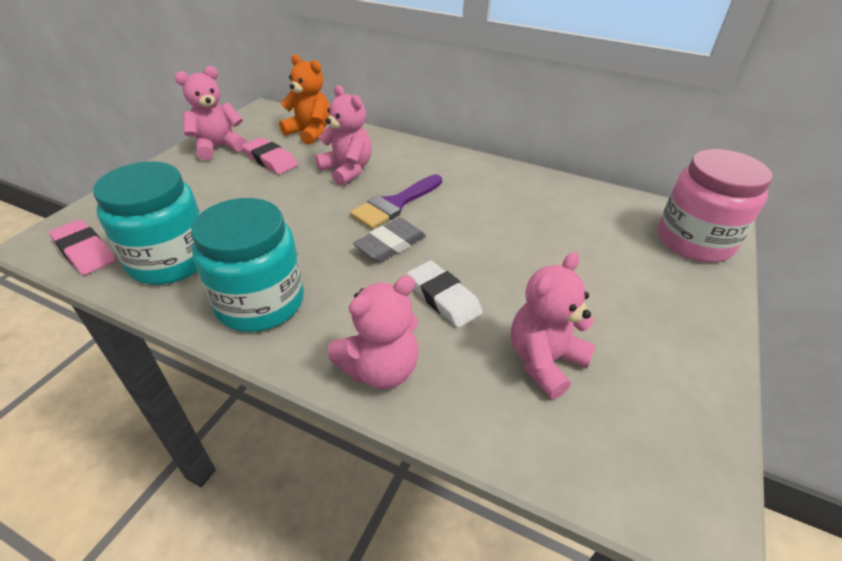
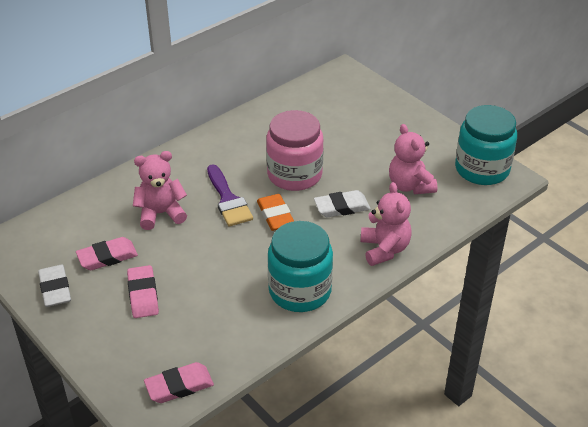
camera: 65 degrees left, 0 degrees up
(170, 260) = (224, 334): turquoise jar -> turquoise jar (482, 169)
(218, 147) = (55, 289): pink teddy bear -> white eraser
(222, 192) = (143, 295): none -> pink eraser
(310, 132) = (74, 222): orange teddy bear -> none
(390, 244) = (275, 215): grey eraser -> orange eraser
(694, 241) = (352, 87): pink jar -> pink jar (294, 174)

